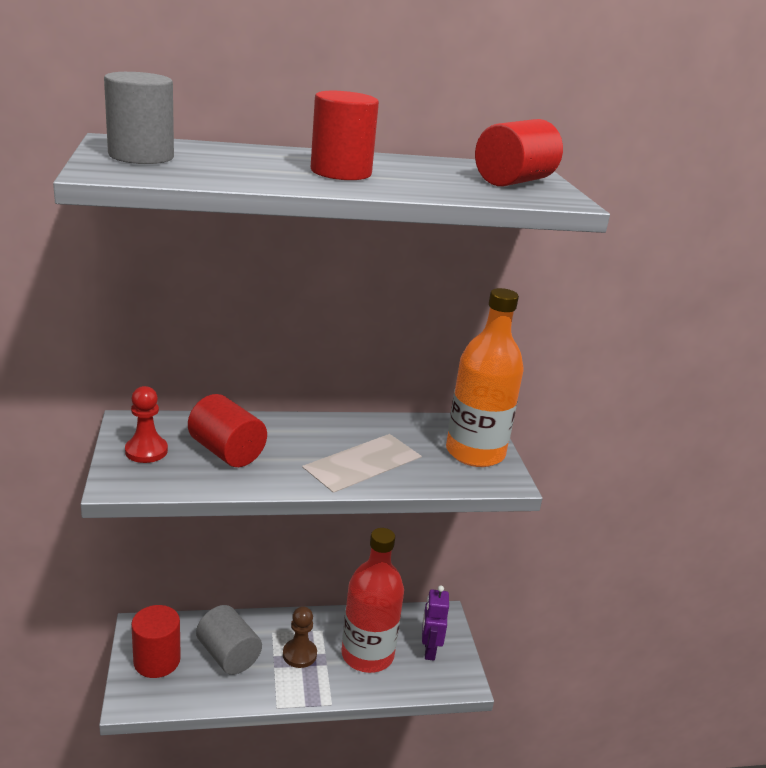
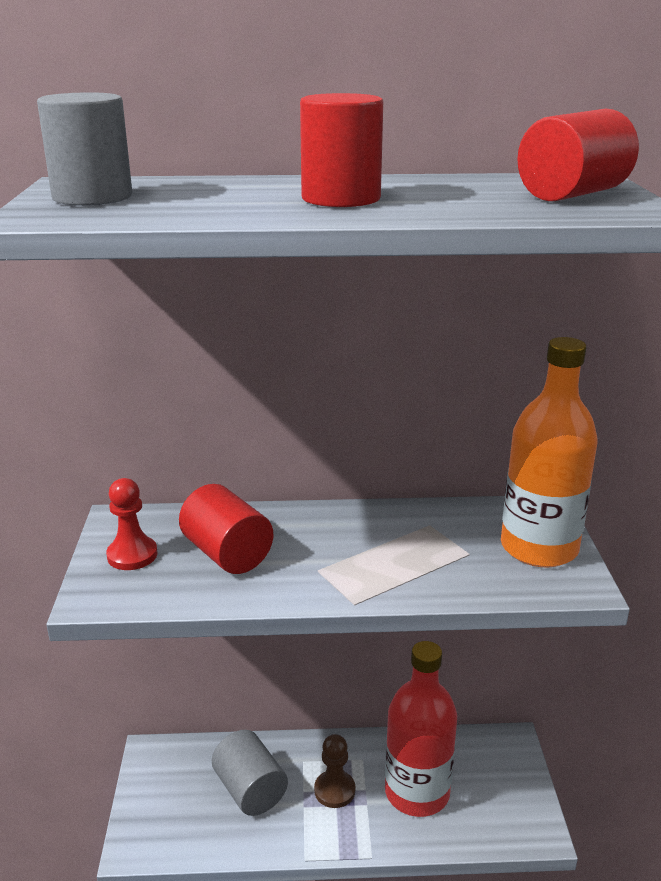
camera: 10 degrees right, 0 degrees up
(157, 661) = (167, 795): red cylinder -> none
(429, 650) = (494, 788): purple robot -> none

